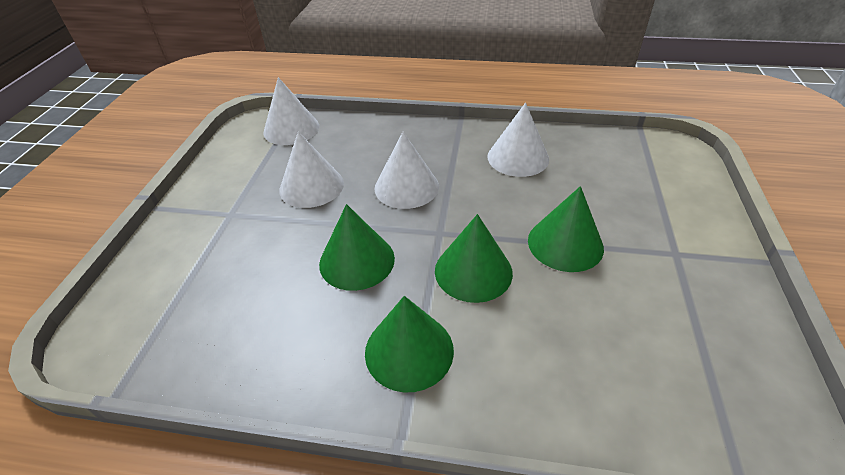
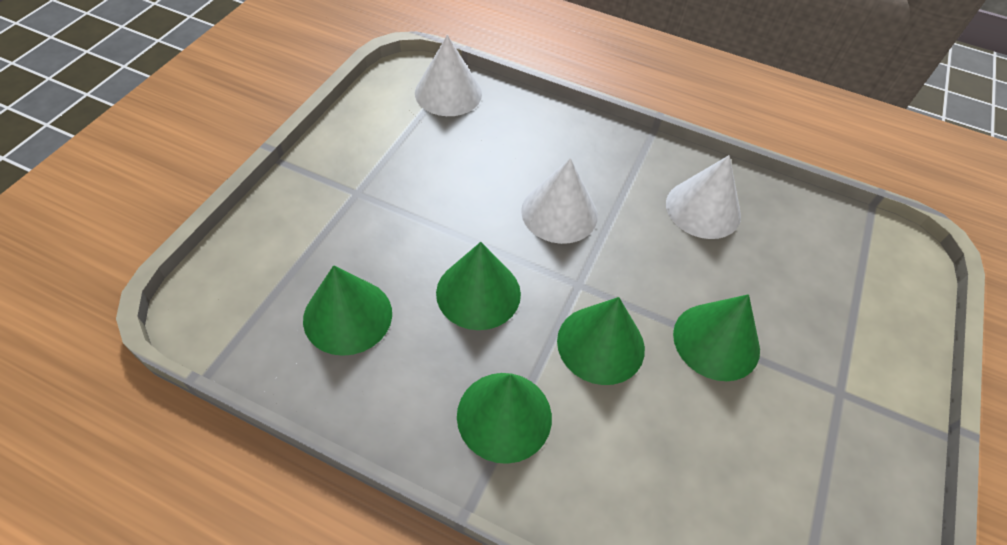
camera: 10 degrees right, 10 degrees up
(243, 309) = (348, 316): none -> green cone
(311, 186) = (452, 181): white cone -> none

